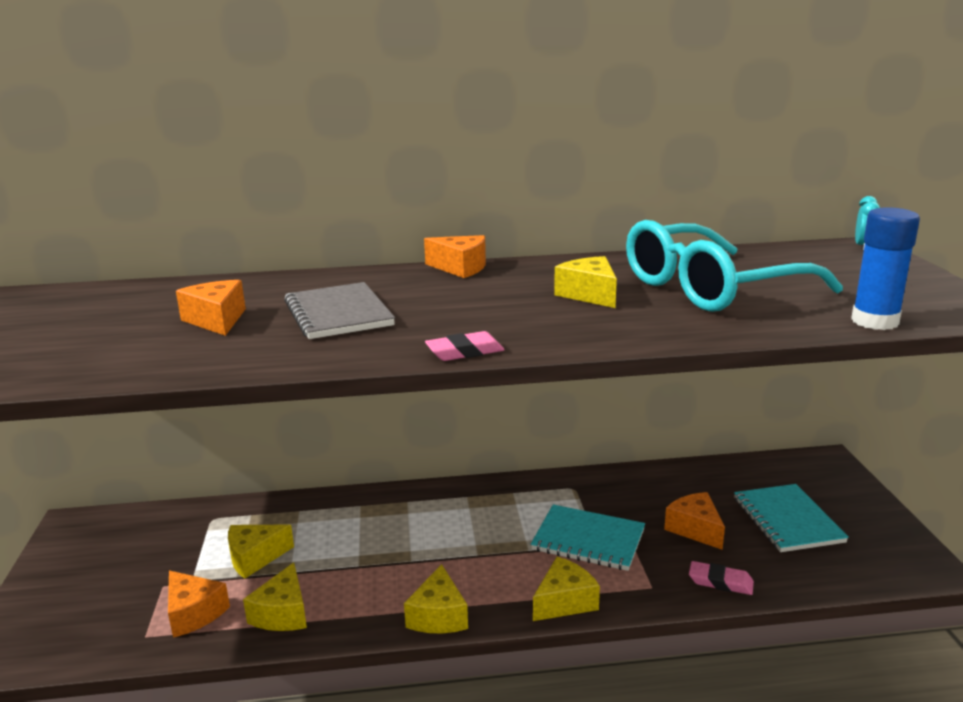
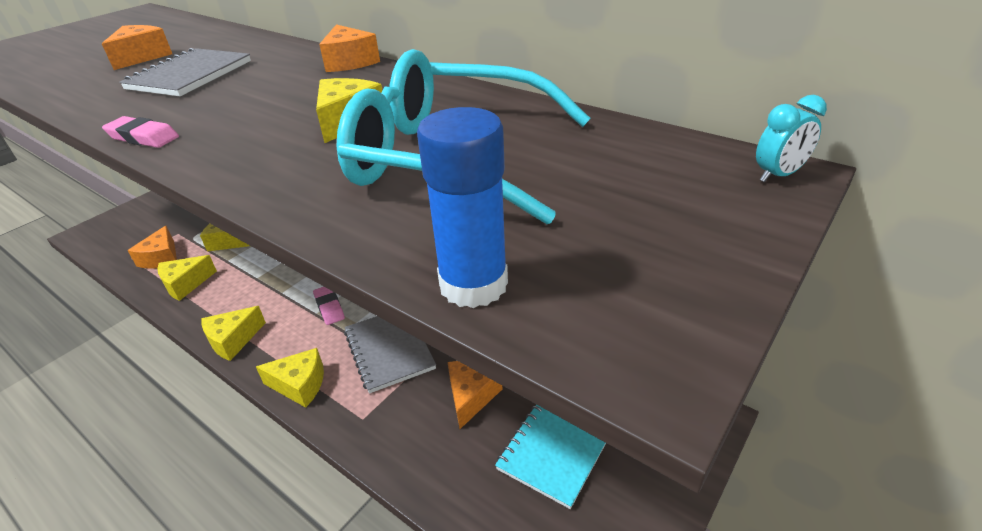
camera: 45 degrees right, 15 degrees up
(588, 540) = (389, 350): turquoise notebook -> grey notebook
(720, 582) = (409, 455): pink eraser -> pink eraser (329, 307)

